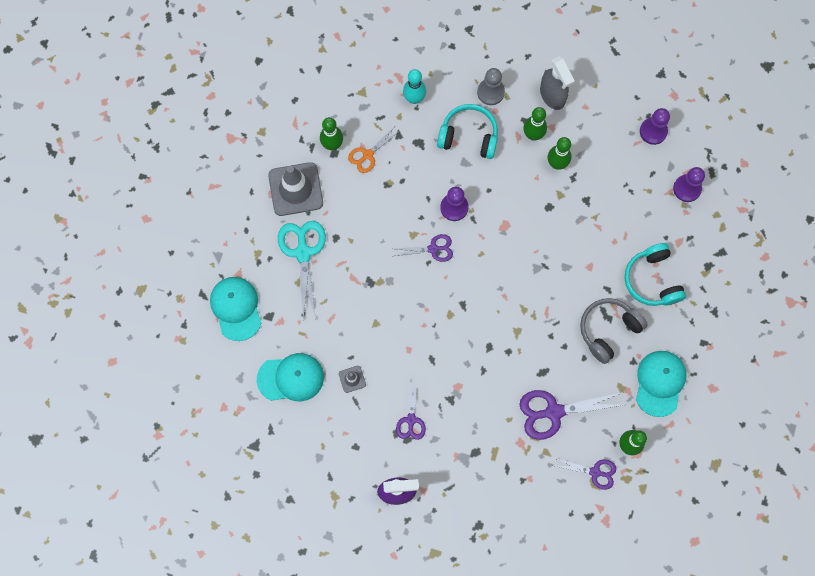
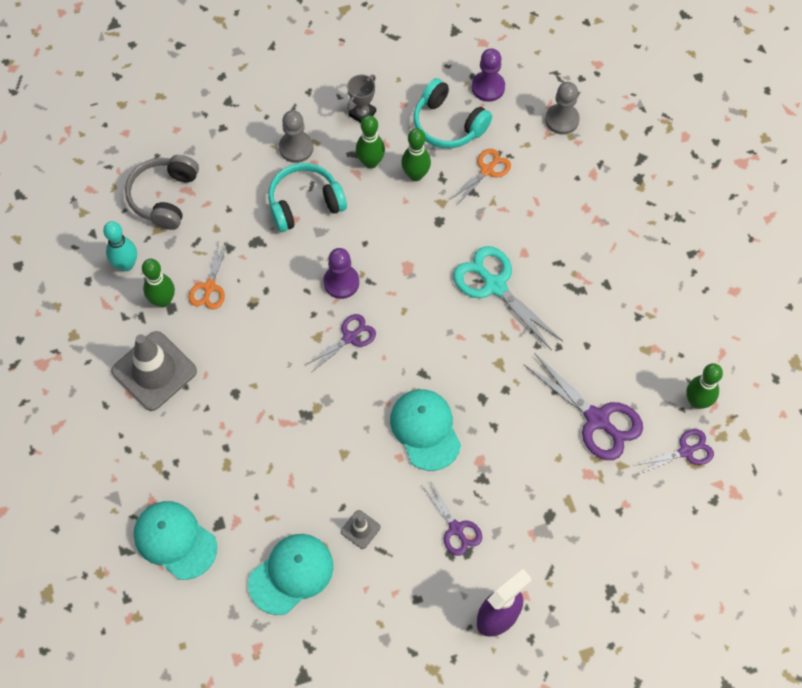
camera: 35 degrees left, 10 degrees down
(303, 252) = (209, 431): turquoise scissors -> turquoise scissors (494, 285)
(414, 98) = (219, 201): turquoise bowling pin -> turquoise bowling pin (126, 264)
(552, 95) = (362, 113): grey spray bottle -> grey trophy
(553, 412) = (597, 420): purple scissors -> purple scissors turned 90 degrees counterclockwise
(608, 192) = (487, 170): none -> orange scissors
(608, 330) = (590, 302): grey headphones -> grey headphones (164, 197)
(652, 280) = (595, 226): turquoise headphones -> turquoise headphones (448, 124)
(660, 383) = (680, 320): turquoise cap -> turquoise cap (425, 429)
(687, 188) = (562, 120): purple pawn -> grey pawn

